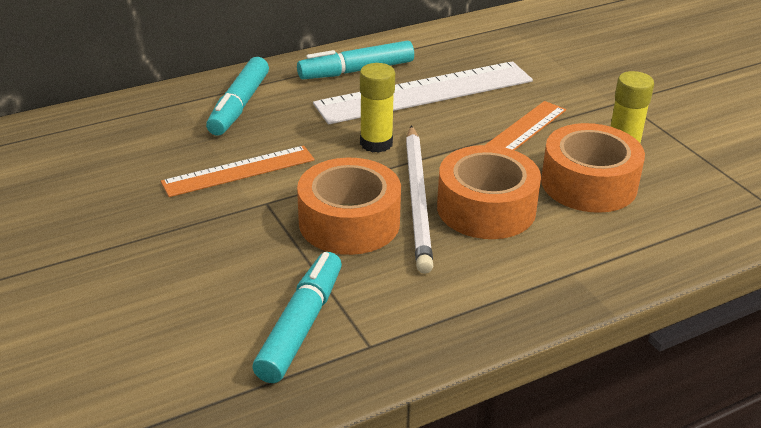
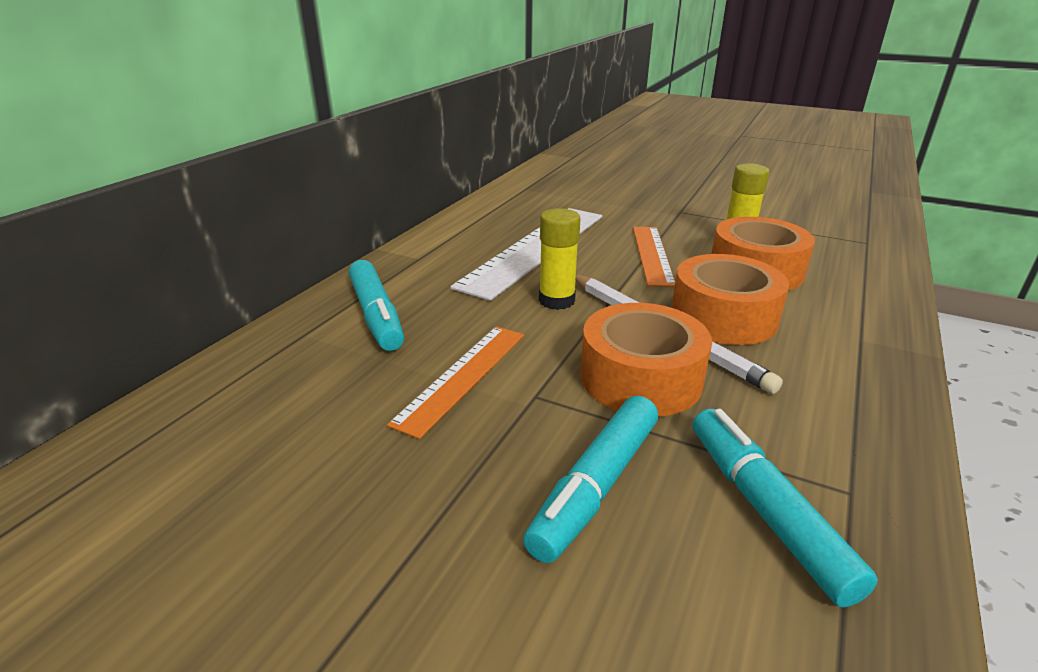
camera: 35 degrees left, 5 degrees down
(356, 71) = (451, 251): turquoise marker -> turquoise marker (595, 486)

